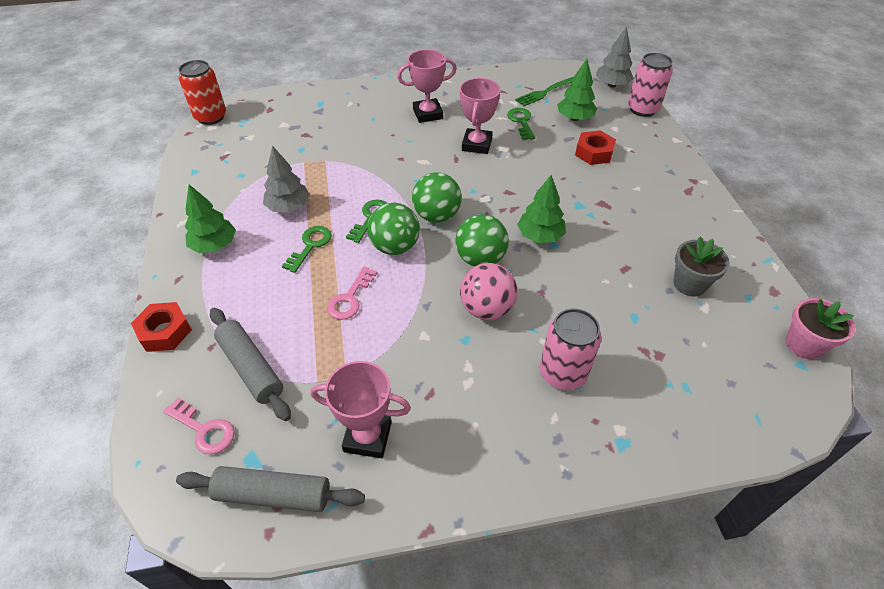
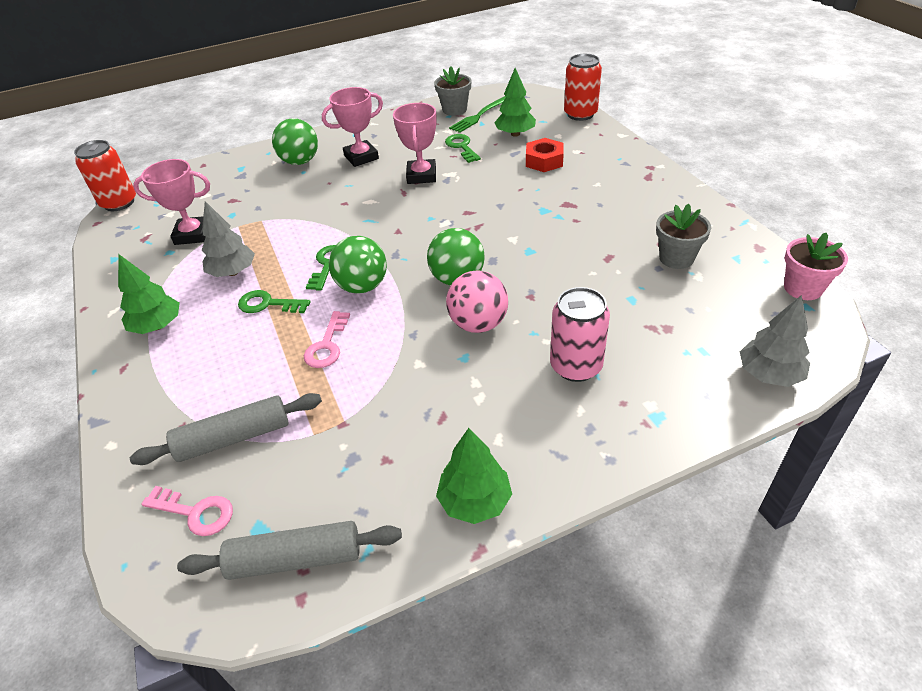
camera: 10 degrees left, 5 degrees down
(165, 331) = (121, 424): red nut -> none
(251, 368) = (234, 437): grey rolling pin -> grey rolling pin turned 60 degrees counterclockwise
(310, 246) = (268, 304): green key -> green key turned 90 degrees counterclockwise
(367, 437) = (386, 475): pink trophy -> pink trophy (192, 234)
(437, 216) = (399, 248): green ball -> green ball (300, 161)
(525, 81) = (454, 110): none -> grey flower pot
(540, 236) = (513, 246): green tree -> green tree (475, 501)
(612, 85) = (543, 98): grey tree -> grey tree (769, 374)
(642, 109) = (580, 114): pink can -> red can

